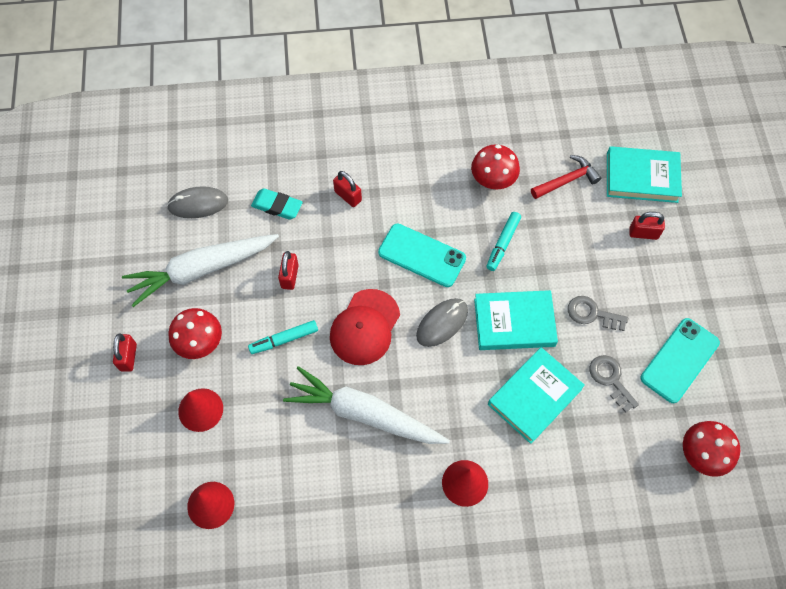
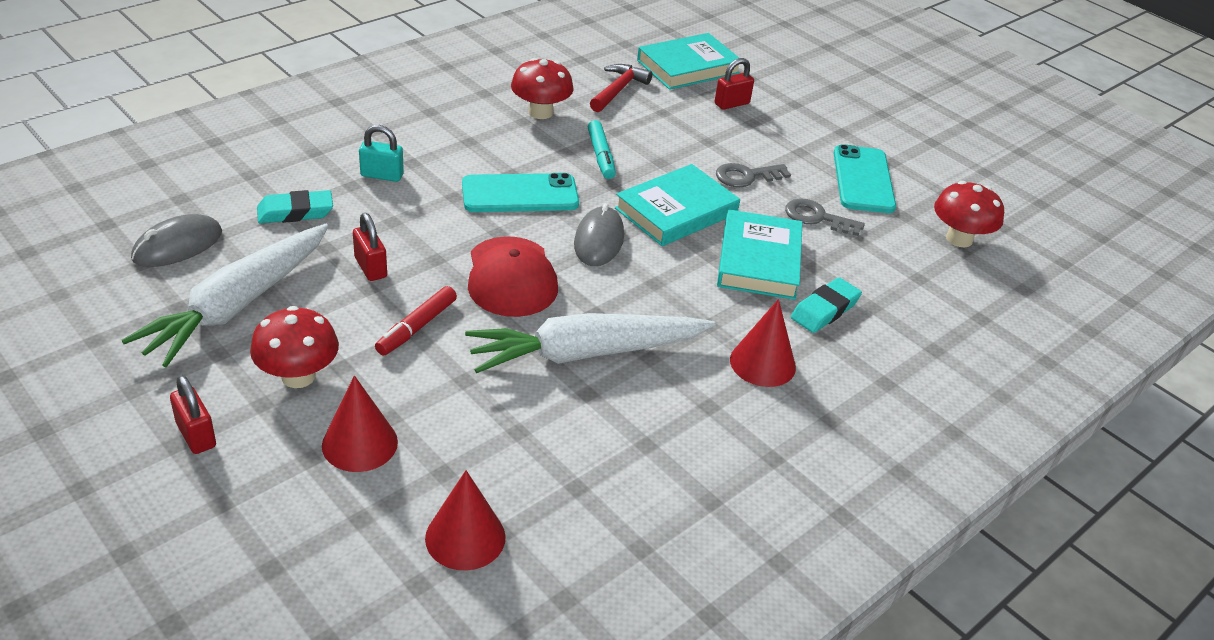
camera: 40 degrees left, 25 degrees down
(284, 339) = (417, 327): turquoise marker -> red marker
(348, 196) = (382, 175): red padlock -> turquoise padlock
(543, 463) = (824, 310): none -> turquoise eraser

